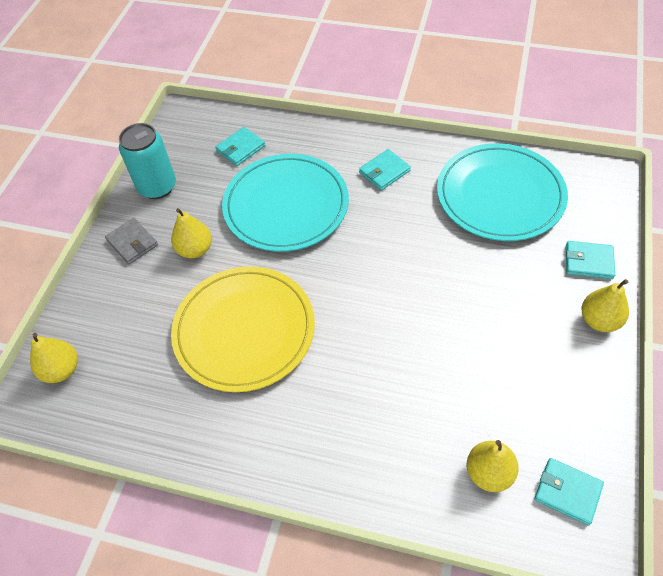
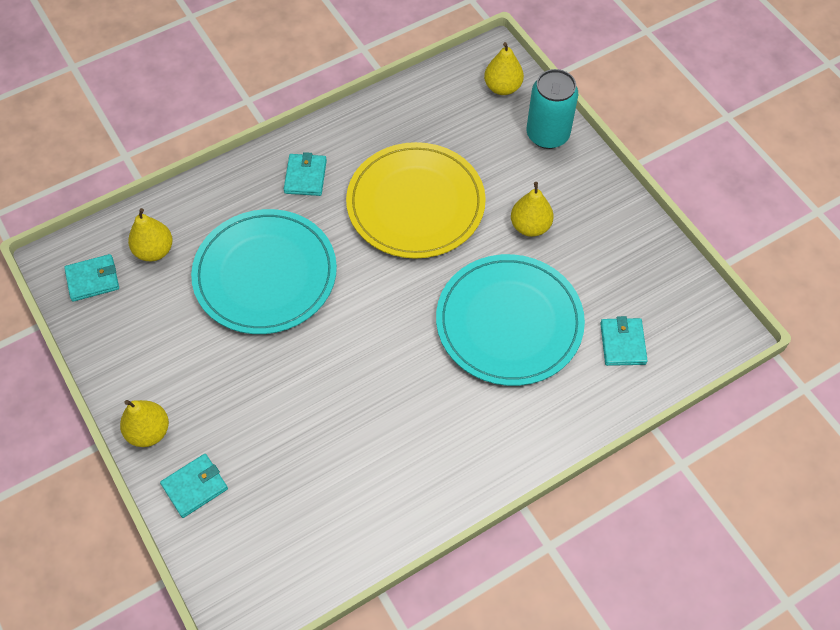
camera: 130 degrees right, 5 degrees up
(132, 243) = (584, 192): grey wallet -> none
(157, 187) = (636, 247): turquoise can -> turquoise can (547, 135)
(384, 172) = (464, 432): turquoise wallet -> turquoise wallet (305, 176)
(500, 195) = (331, 497): turquoise plate -> turquoise plate (265, 274)

